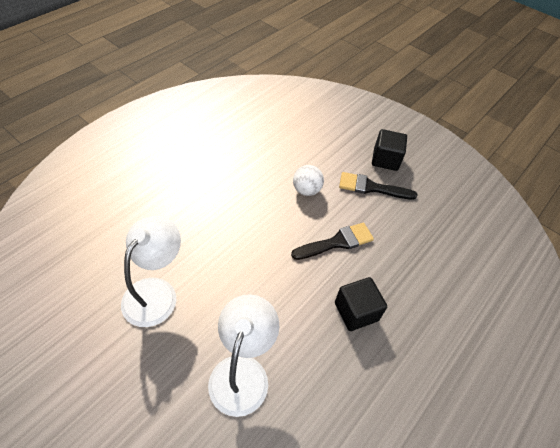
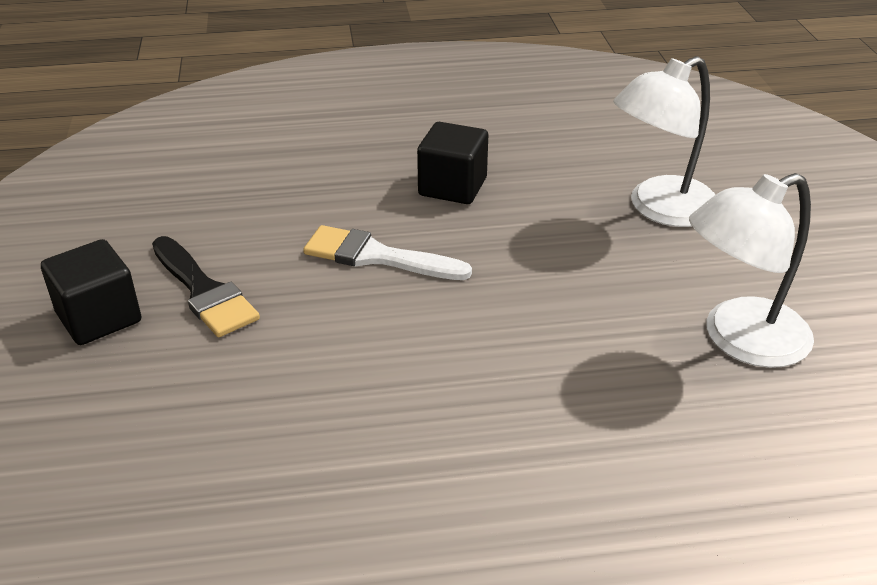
camera: 135 degrees left, 15 degrees down
(306, 190) = (321, 349): white ball -> none
(337, 242) = (376, 256): black brush -> white brush

